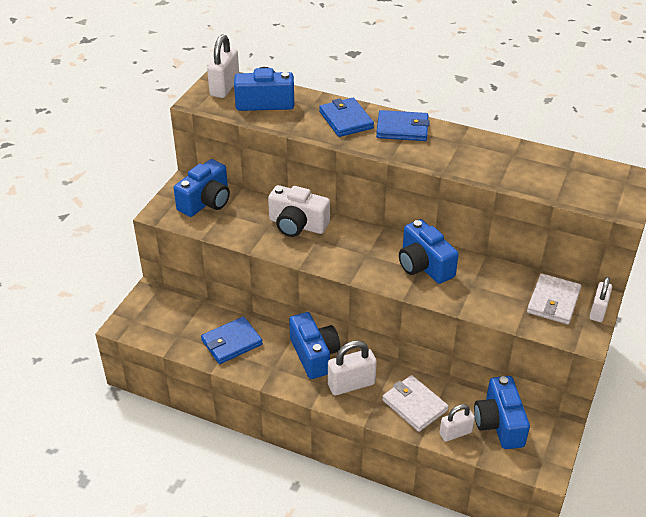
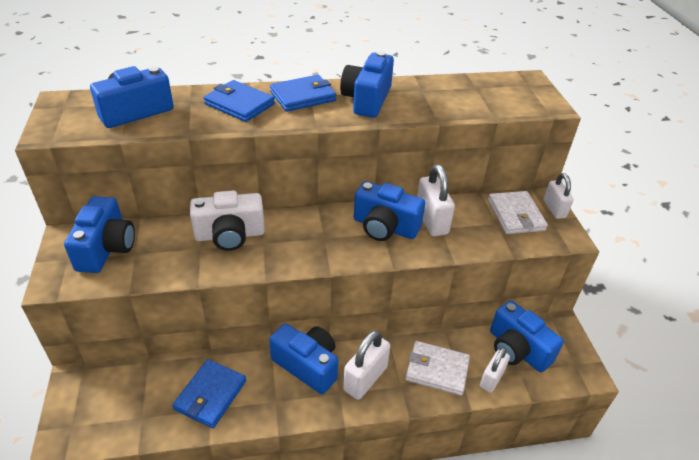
camera: 35 degrees left, 0 degrees up
(224, 87) = (73, 109): white padlock -> white padlock (431, 220)
(454, 148) = (367, 100): none -> blue camera

